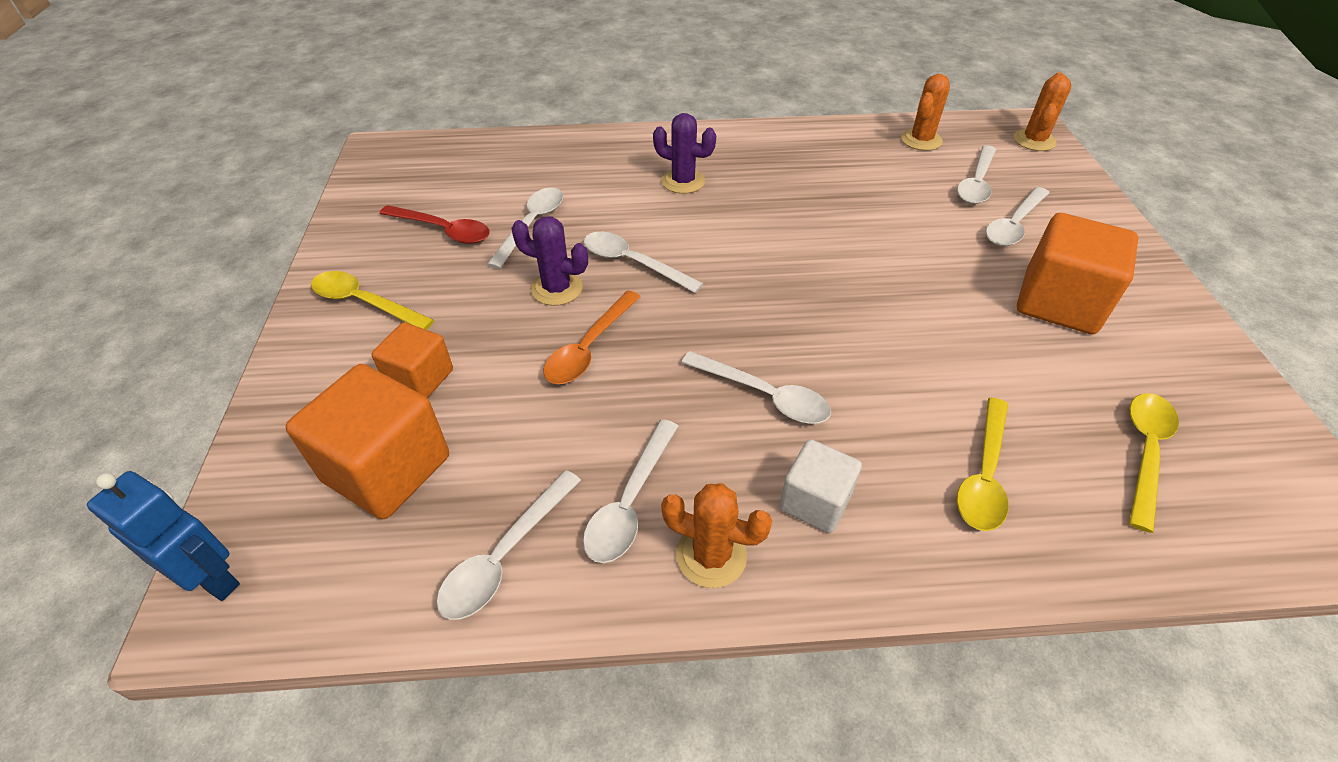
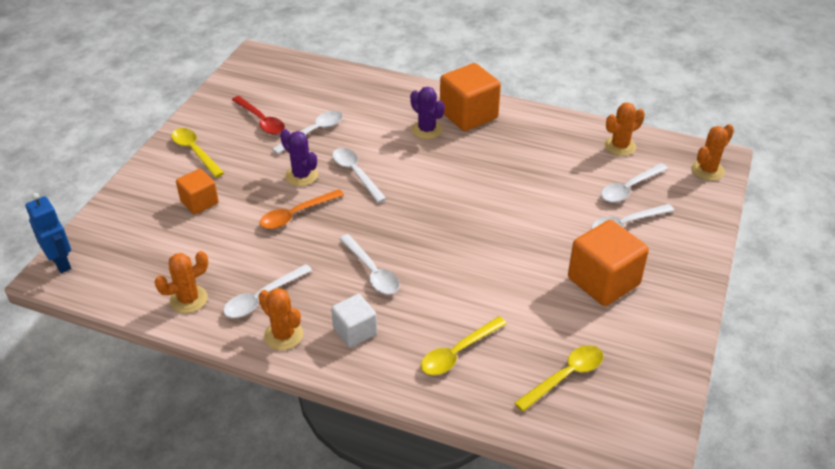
camera: 25 degrees right, 5 degrees down
(387, 469) = (158, 241): orange cube -> orange cube (468, 115)
(505, 555) = (188, 299): white spoon -> orange cactus

